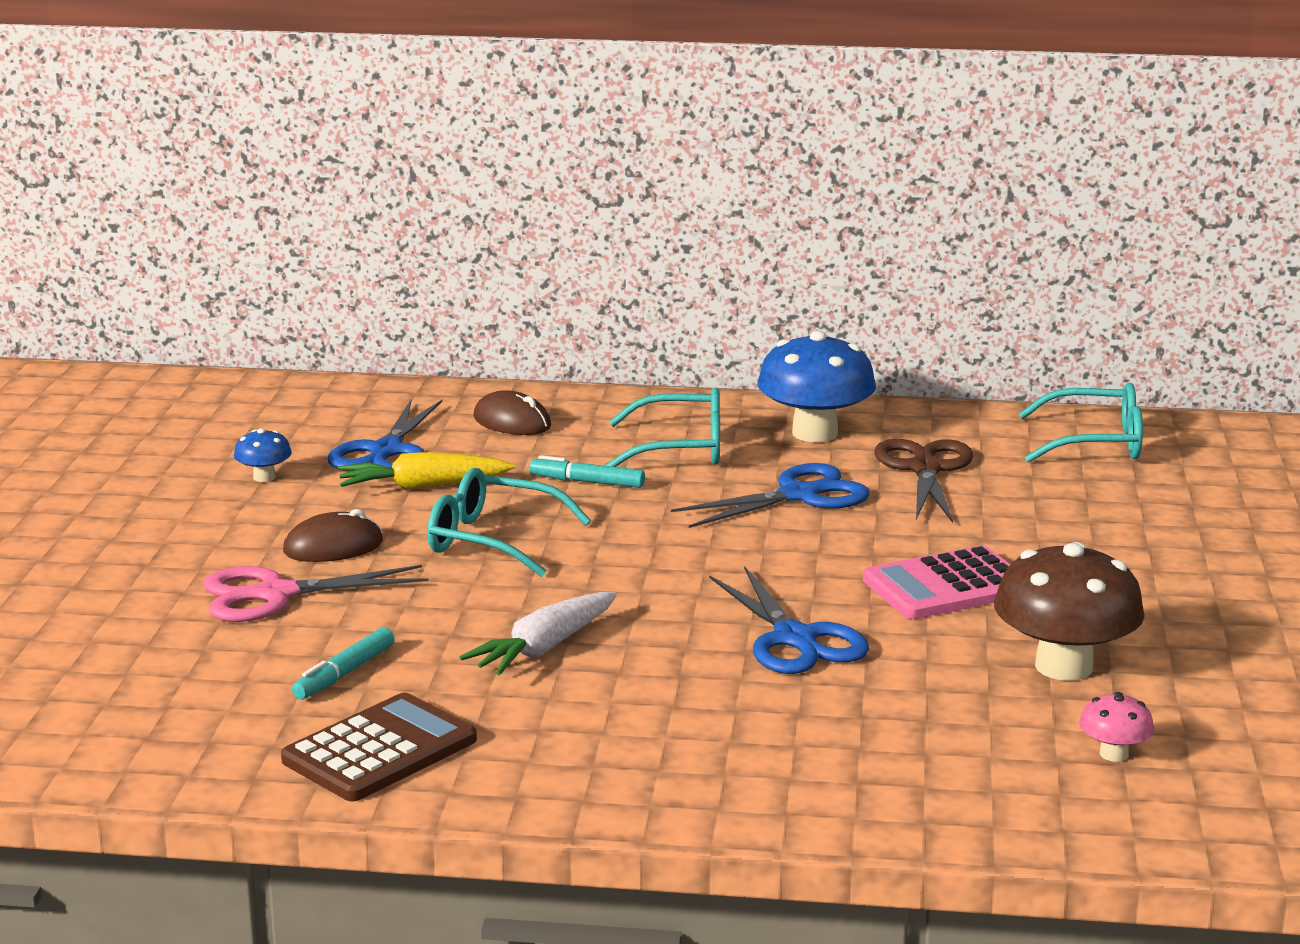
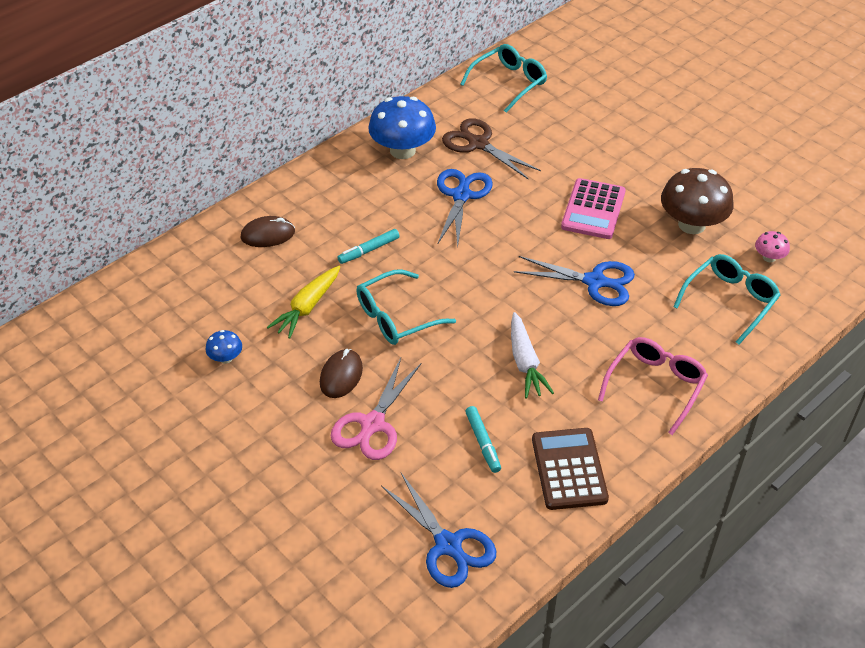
camera: 50 degrees left, 25 degrees up
(386, 451) = (248, 297): blue scissors -> blue scissors (448, 545)
(652, 757) = (655, 386): none -> pink glasses
(681, 449) = (369, 200): turquoise glasses -> turquoise glasses (730, 301)

